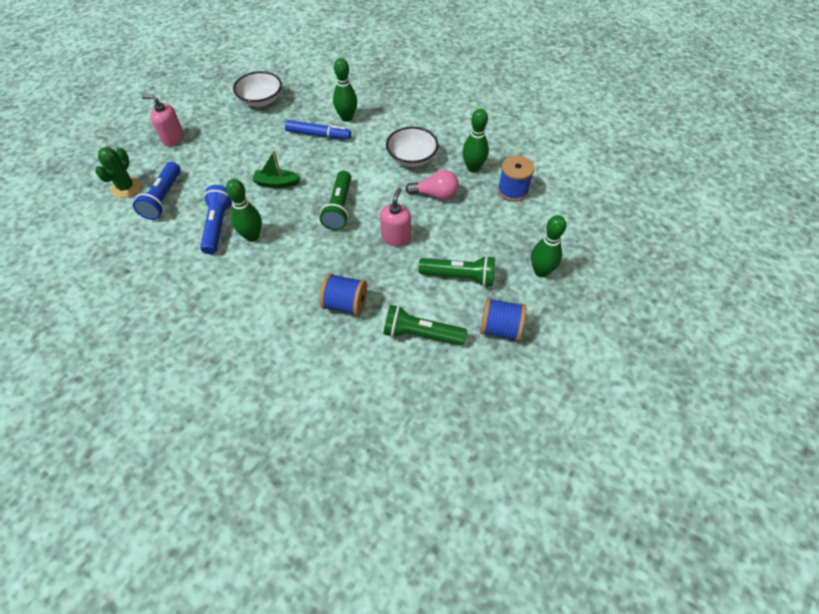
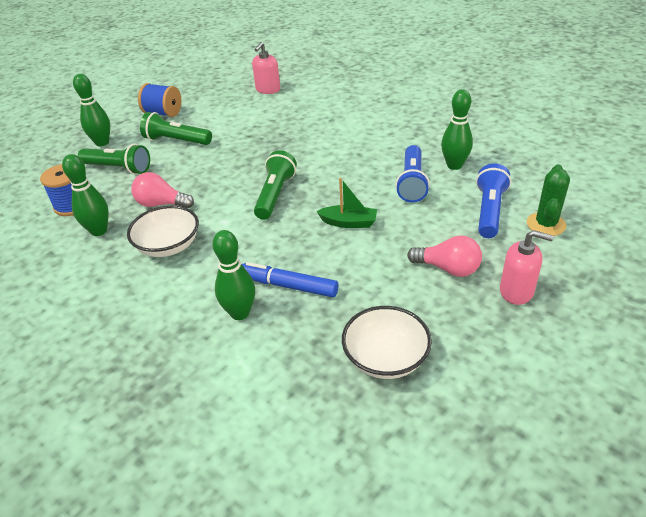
camera: 170 degrees left, 15 degrees down
(211, 150) = (448, 268): none -> pink light bulb
(252, 236) = (372, 173): green bowling pin -> green bowling pin (454, 165)
(345, 304) = (283, 127): blue spool -> none
(396, 237) = (222, 168): pink soap dispenser -> pink soap dispenser (268, 90)
(421, 334) = (226, 111): green flashlight -> green flashlight (118, 168)

